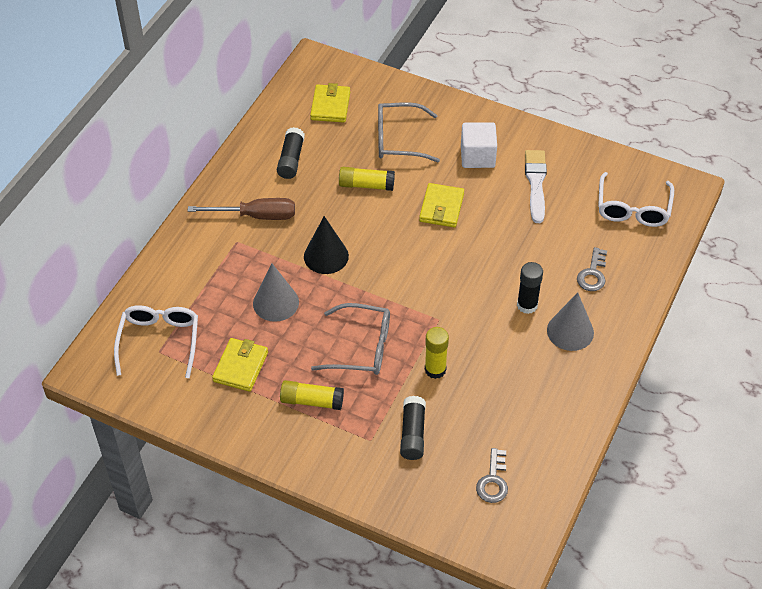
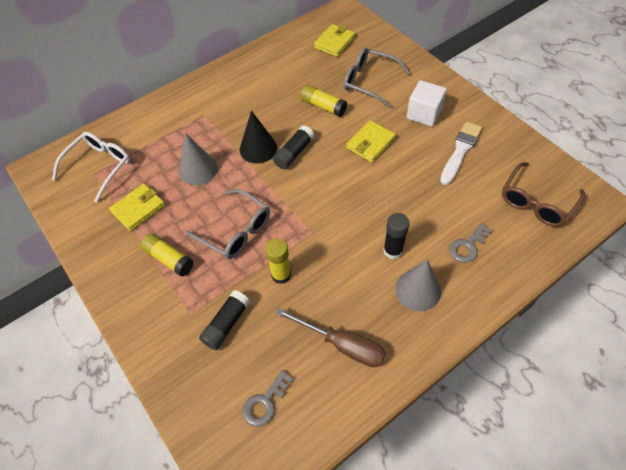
camera: 30 degrees right, 5 degrees up
(256, 216) = (229, 101): brown screwdriver -> brown screwdriver (342, 345)
(291, 159) = (281, 70): black glue stick -> black glue stick (294, 153)
(633, 208) = (536, 202): white glasses -> brown glasses

